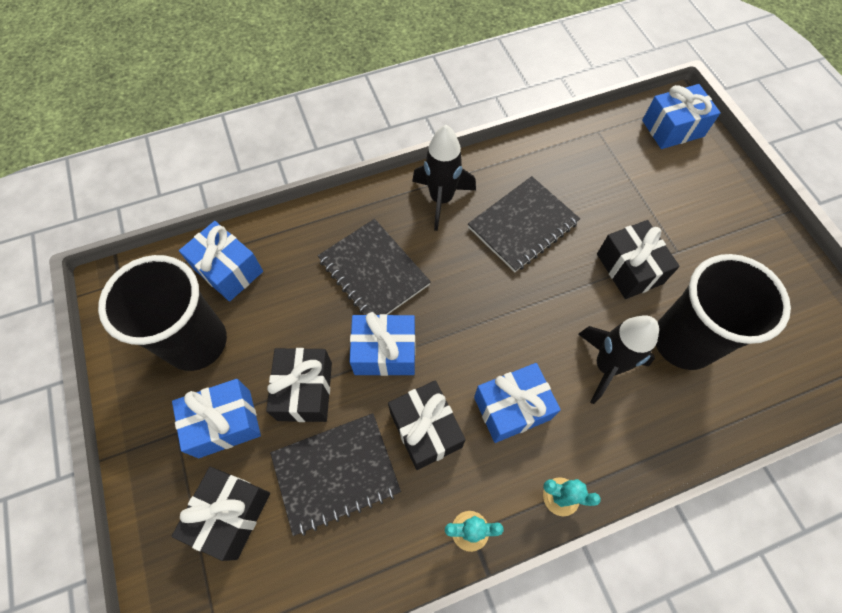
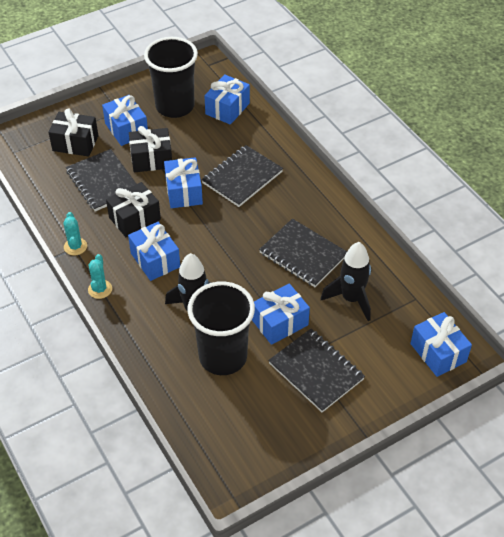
camera: 80 degrees right, 15 degrees down
(441, 199) = (313, 205): black rocket -> black rocket (351, 299)
(629, 269) = (280, 322): black gift -> blue gift
(701, 244) = (316, 371): none -> black notebook

